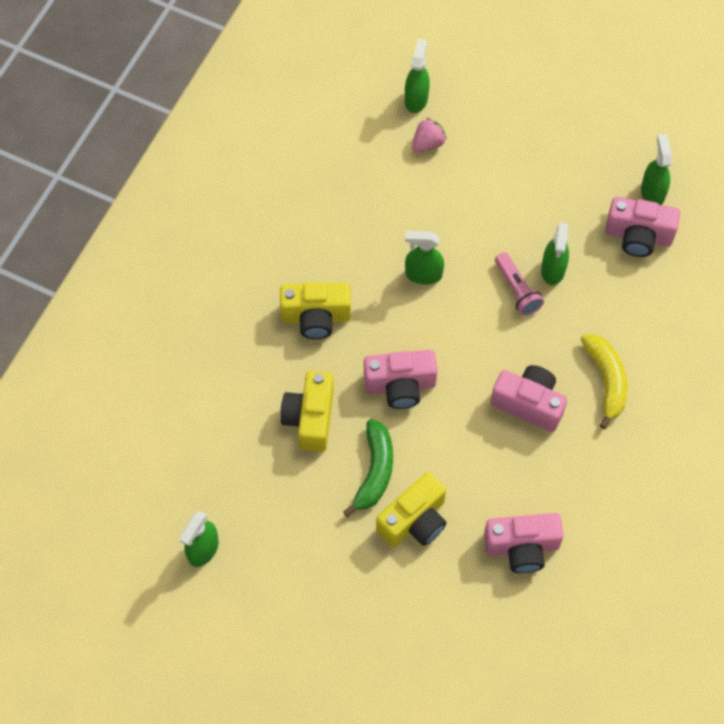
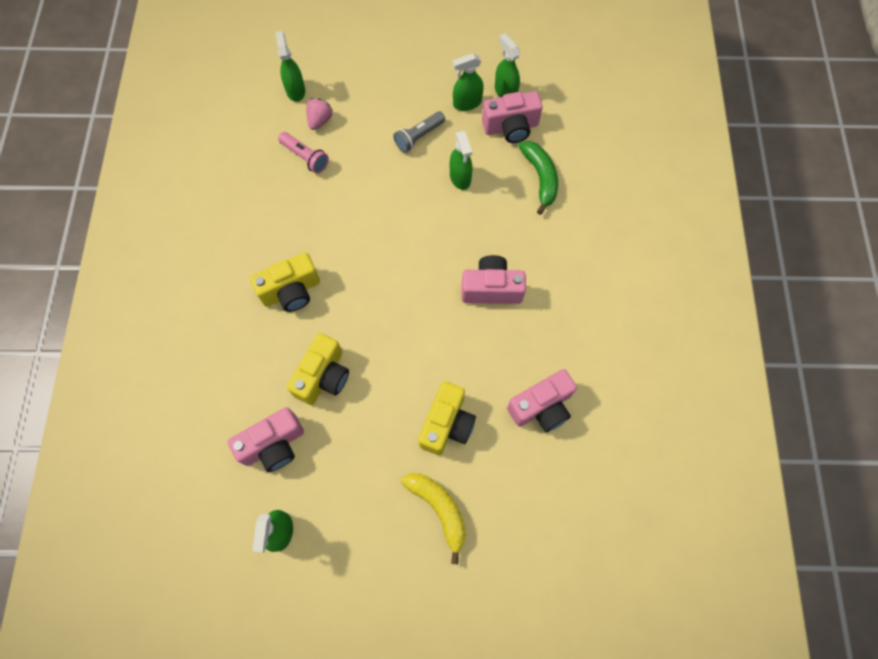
camera: 25 degrees left, 5 degrees up
(310, 418) = (323, 376): yellow camera -> yellow camera turned 135 degrees counterclockwise
(374, 471) = (395, 397): green banana -> green banana (540, 178)
(400, 386) = (384, 318): pink camera -> pink camera (274, 445)
(423, 274) = (362, 222): green spray bottle -> green spray bottle (467, 103)
(517, 290) = (440, 204): pink flashlight -> pink flashlight (305, 157)
(528, 205) = (418, 136): none -> grey flashlight
(606, 380) = (541, 245): yellow banana -> yellow banana (439, 510)

